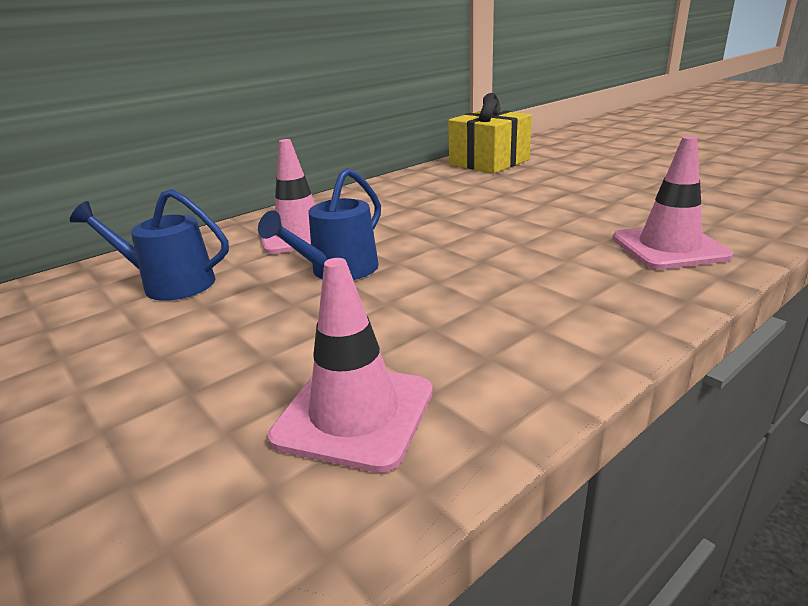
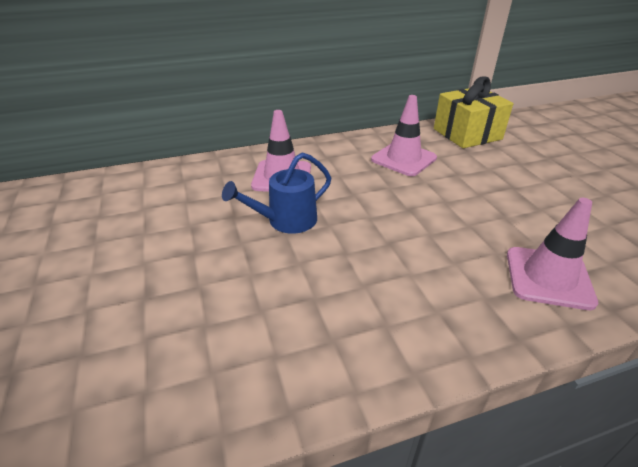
camera: 20 degrees right, 10 degrees up
(171, 284) = (181, 199): blue watering can -> none
(354, 414) = (220, 355): pink traffic cone -> pink traffic cone (403, 159)

